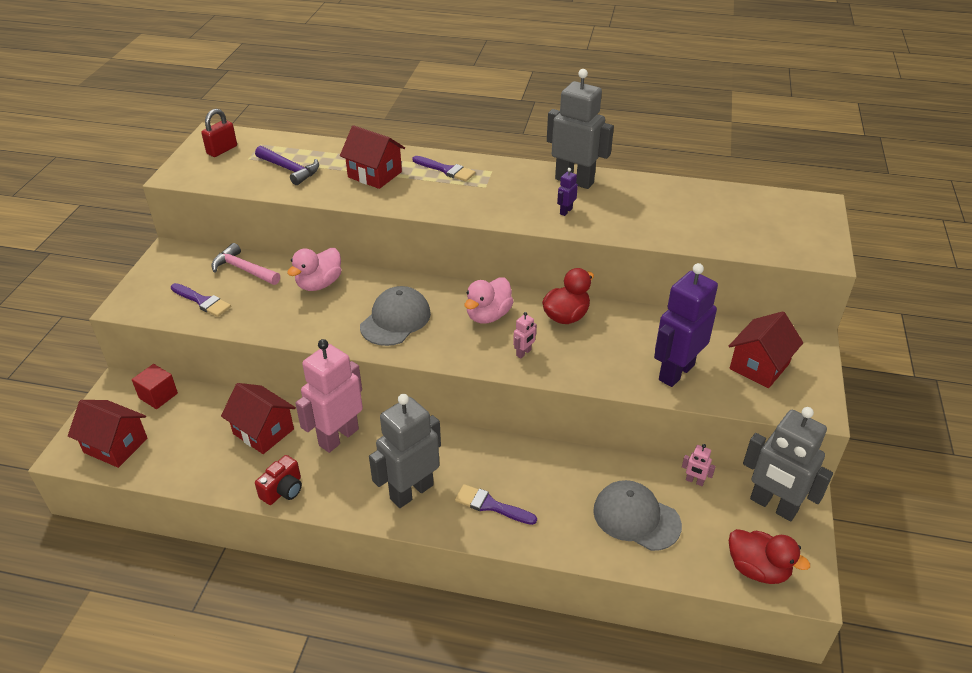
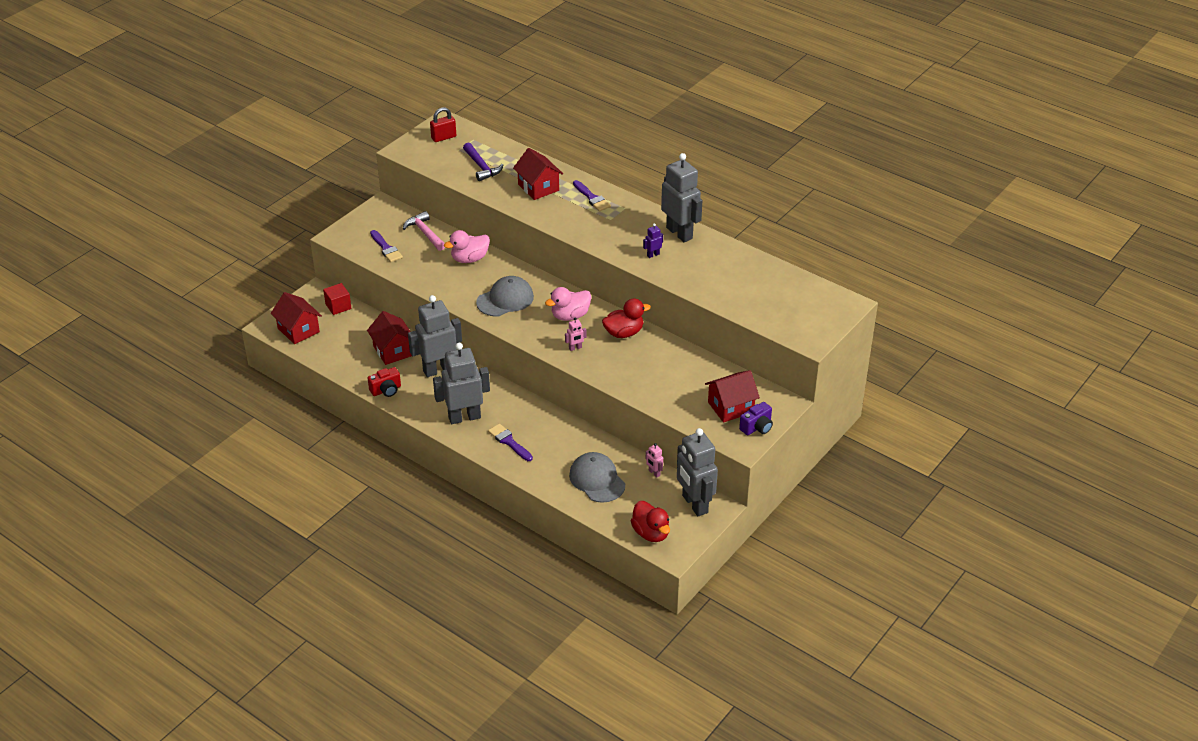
camera: 25 degrees right, 0 degrees up
(338, 437) = (438, 369): pink robot -> grey robot
(675, 372) = (668, 392): purple robot -> none
(810, 381) = (757, 427): none -> purple camera

